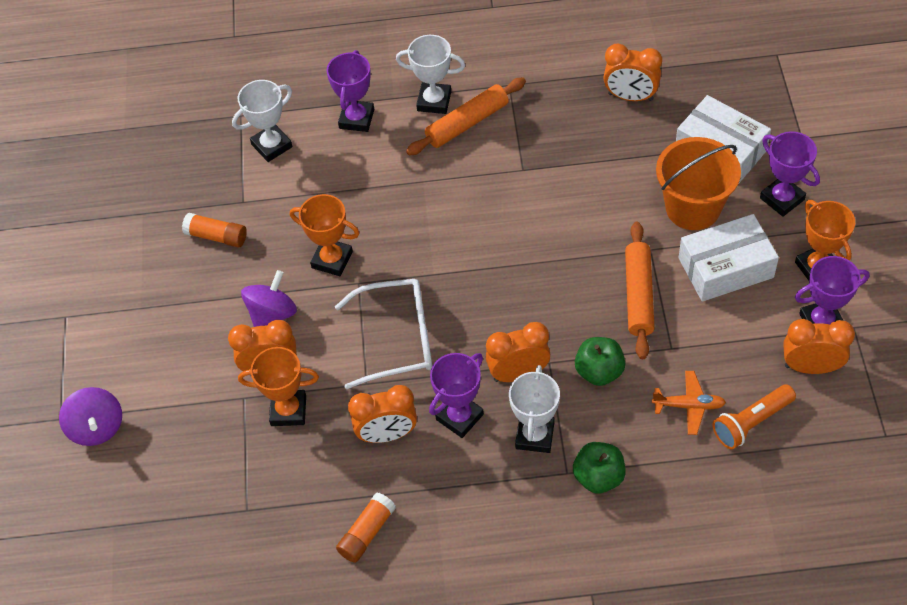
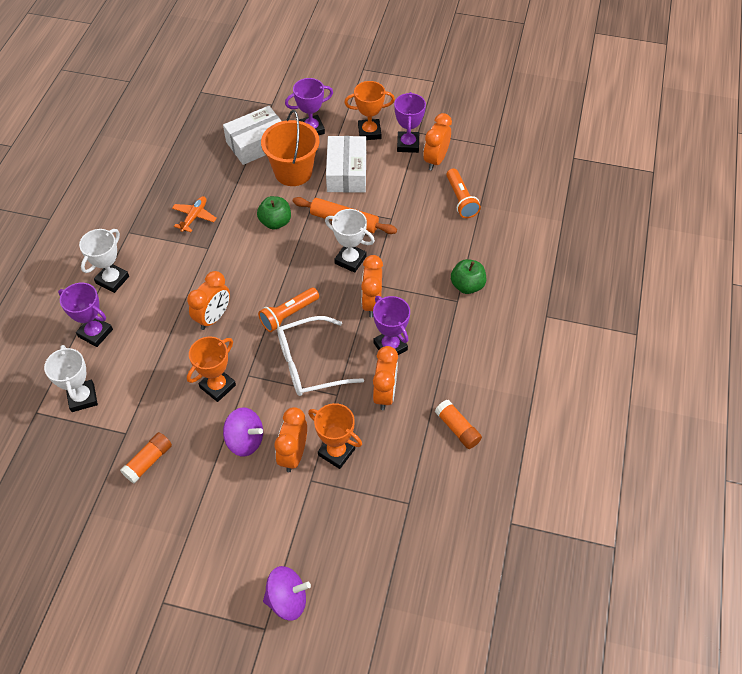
camera: 75 degrees left, 0 degrees up
(272, 314) = (245, 440): purple spinning top -> purple spinning top turned 150 degrees clockwise
(288, 410) = (336, 452): orange trophy -> orange trophy turned 75 degrees counterclockwise
(398, 339) = (309, 364): white glasses -> white glasses turned 120 degrees counterclockwise
(461, 290) = (288, 314): none -> orange flashlight
(467, 123) = (146, 266): orange rolling pin -> none
(535, 436) = (423, 309): white trophy -> white trophy (350, 260)
(599, 371) = (391, 260): green apple -> green apple (275, 222)
(630, 97) = (185, 171): orange clock -> orange clock (213, 317)
(689, 406) = (436, 224): orange plane -> orange plane (194, 217)

